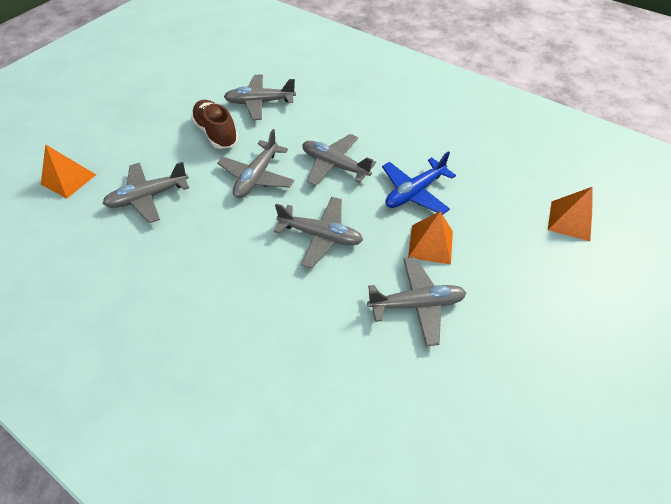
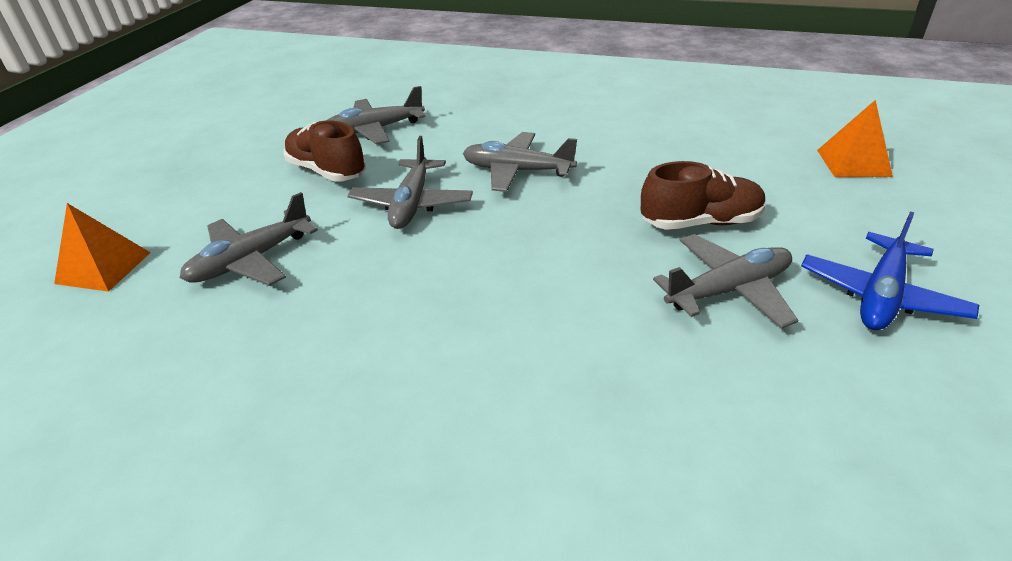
camera: 15 degrees left, 15 degrees down
(320, 235) = (543, 247): grey plane -> none
(414, 192) = (642, 176): blue plane -> blue plane (880, 295)
(430, 244) = (700, 222): orange pyramid -> brown shoe

